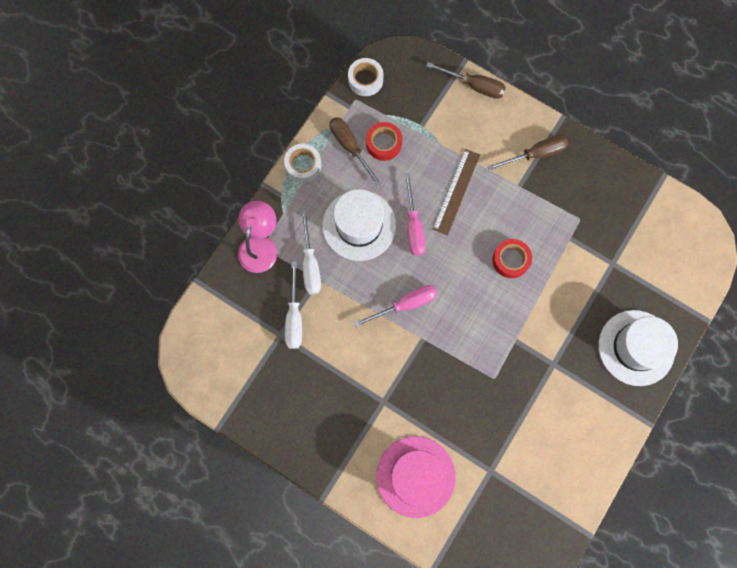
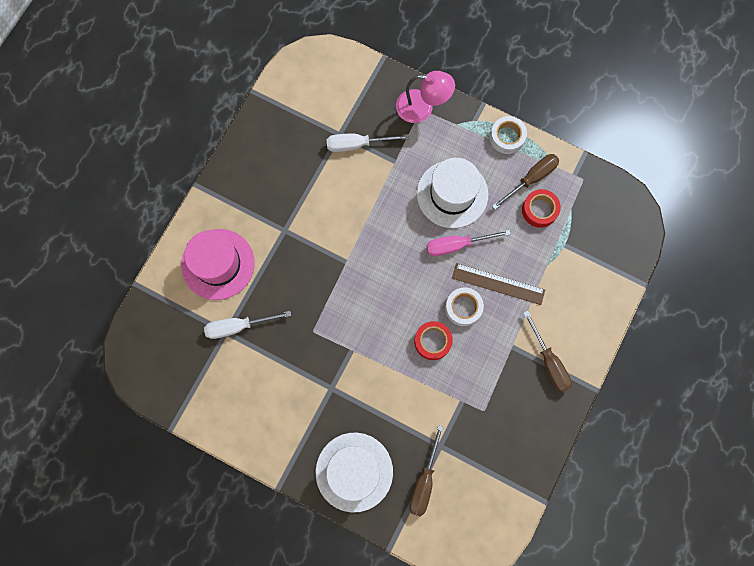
camera: 85 degrees right, 0 degrees up
(310, 264) = (409, 153): white screwdriver -> white screwdriver (238, 326)
(365, 80) = (605, 187): white tape -> white tape (463, 308)
(405, 304) = (378, 243): pink screwdriver -> none
(474, 86) = (616, 295): brown screwdriver -> brown screwdriver (424, 481)

